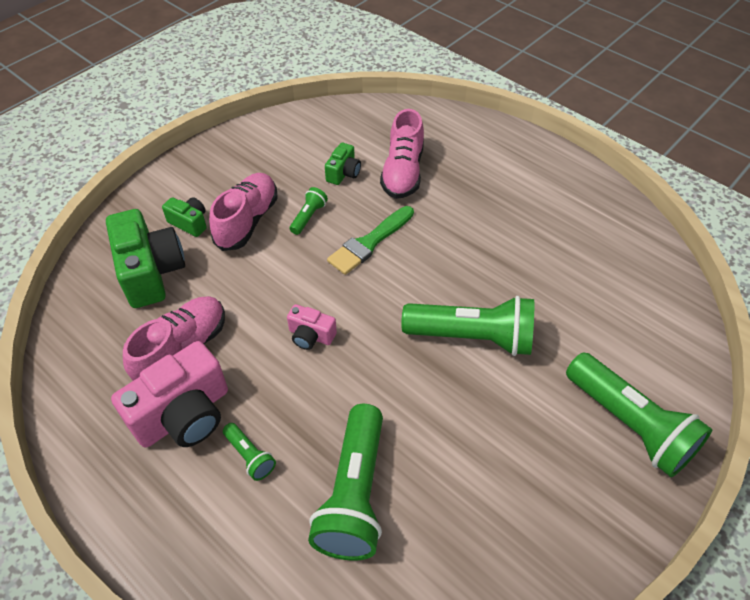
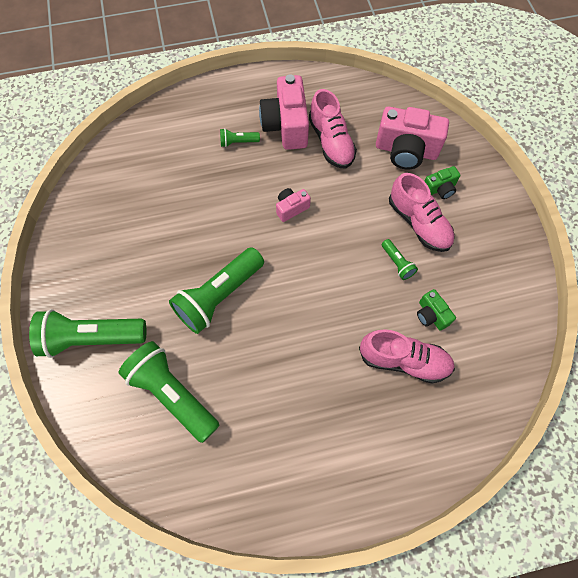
camera: 125 degrees right, 15 degrees up
(151, 272) = (406, 151): green camera -> pink camera
(354, 493) = (180, 174): green flashlight -> green flashlight (173, 394)
(369, 242) = (344, 287): green brush -> none
(403, 172) = (404, 360): pink shoe -> pink shoe turned 150 degrees clockwise

